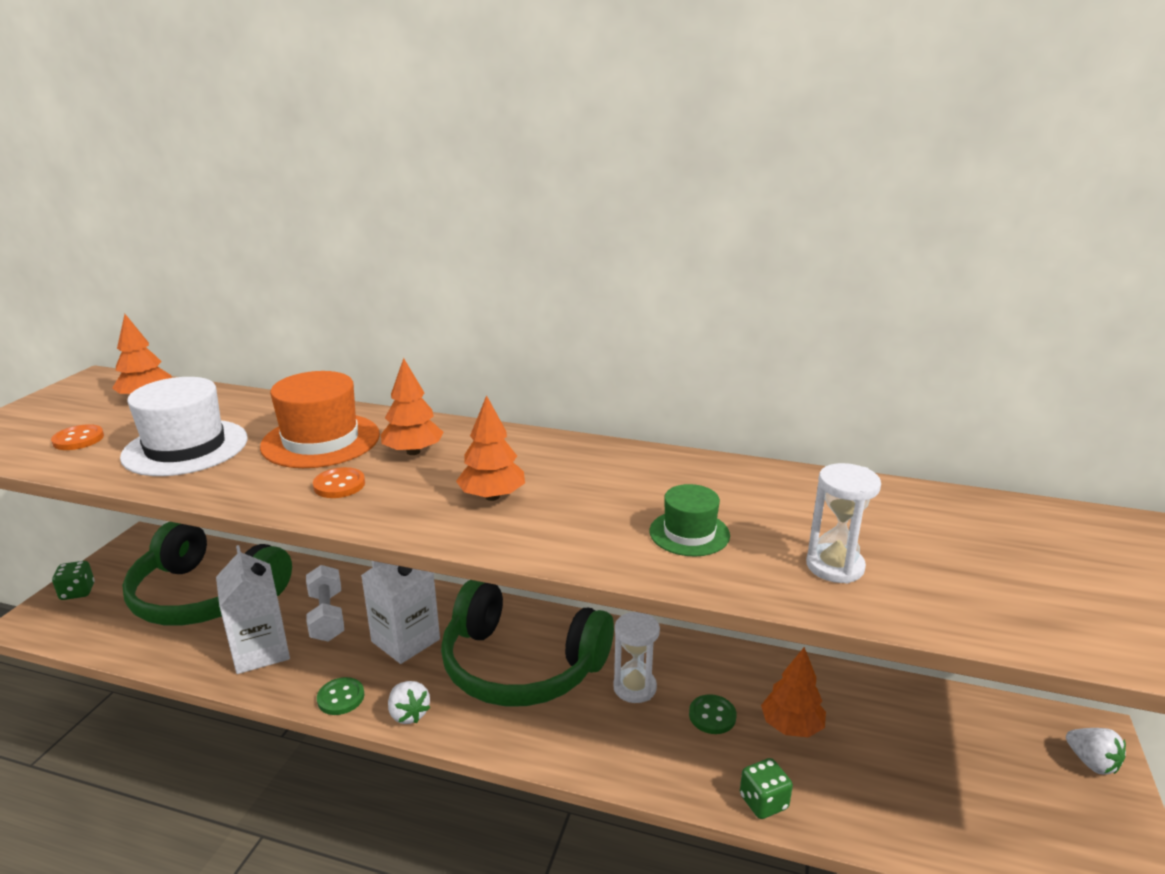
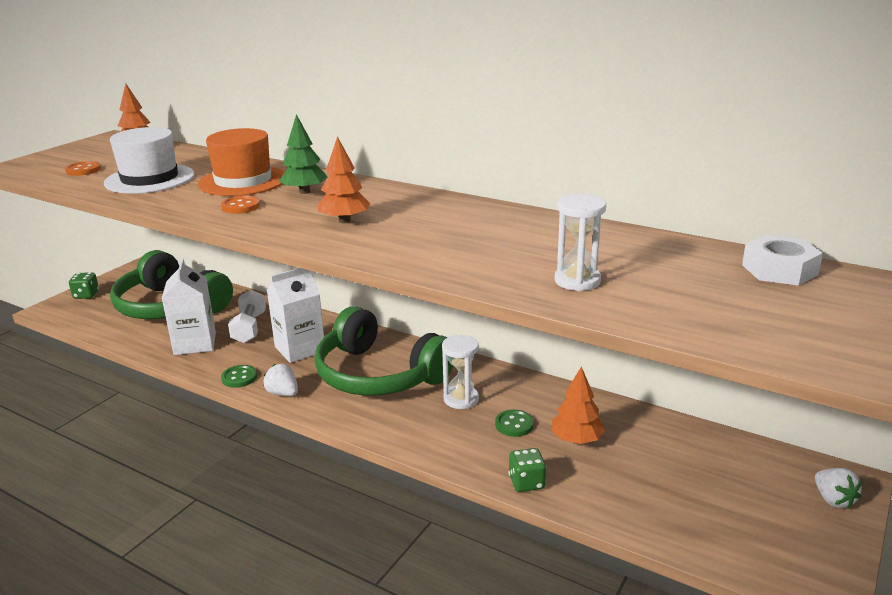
camera: 15 degrees right, 0 degrees up
(409, 714) = (283, 393): white strawberry -> white strawberry turned 150 degrees clockwise
(413, 452) = (305, 192): orange tree -> green tree
(689, 533) = (477, 253): green hat -> none
(1037, 522) = (779, 270): none -> white nut

